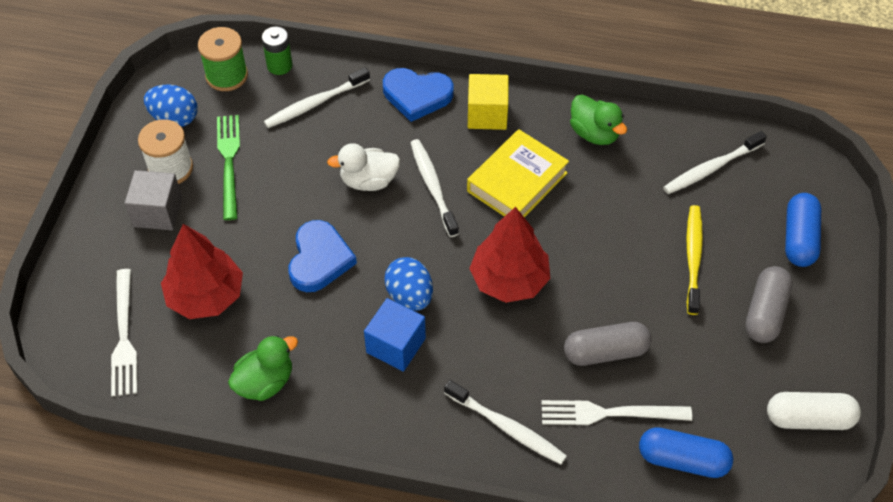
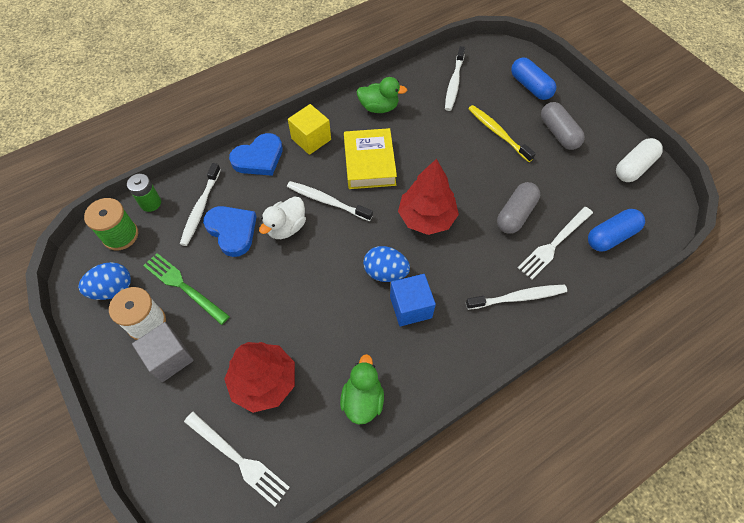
camera: 45 degrees left, 5 degrees up
(319, 259) = (309, 297): blue heart -> blue heart (232, 231)

